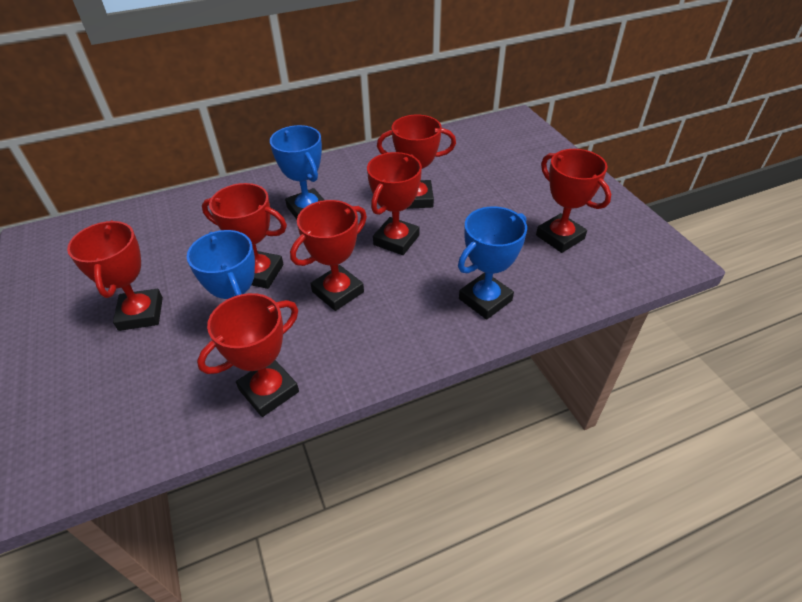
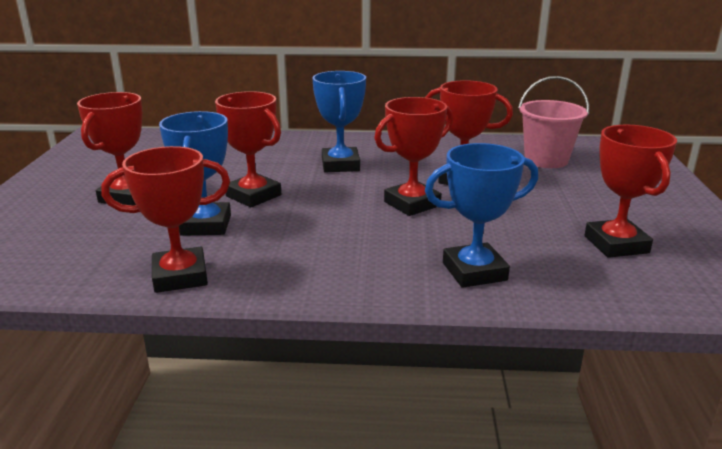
camera: 25 degrees right, 20 degrees down
(338, 292) = (315, 226): red trophy -> none
(464, 155) = (546, 160): none -> pink bucket

